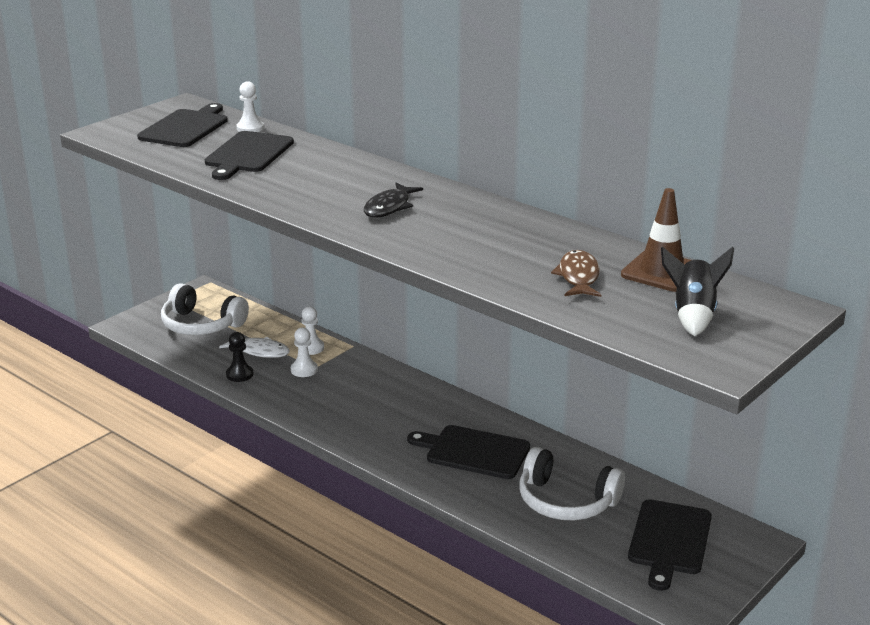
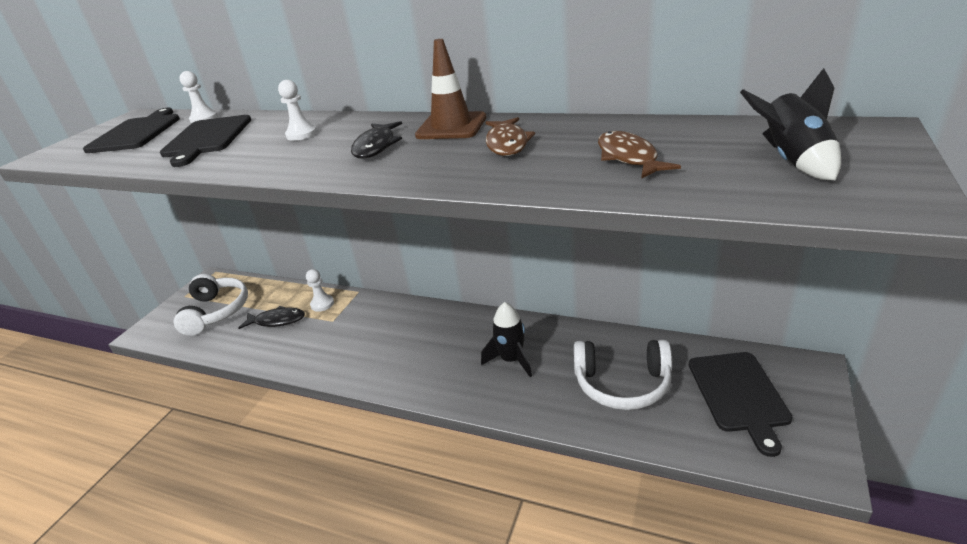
camera: 15 degrees left, 5 degrees up
(201, 325) = (216, 311): white headphones -> white headphones turned 105 degrees counterclockwise
(239, 374) = (265, 349): black pawn -> none
(259, 351) = (277, 321): white fish -> black fish
(304, 370) = (323, 326): white pawn -> white pawn (301, 134)
(473, 452) = (511, 360): black cutting board -> black rocket
(497, 236) = (507, 144): none -> brown fish
(661, 272) = (703, 132): brown traffic cone -> brown traffic cone (451, 127)

